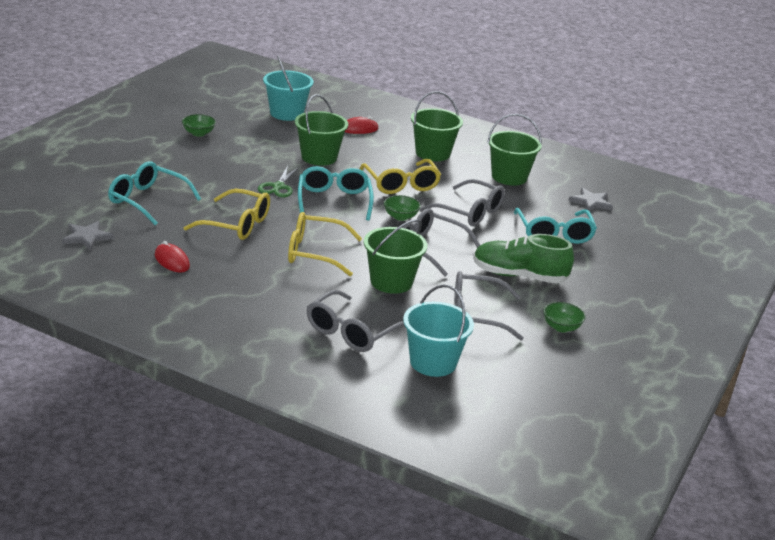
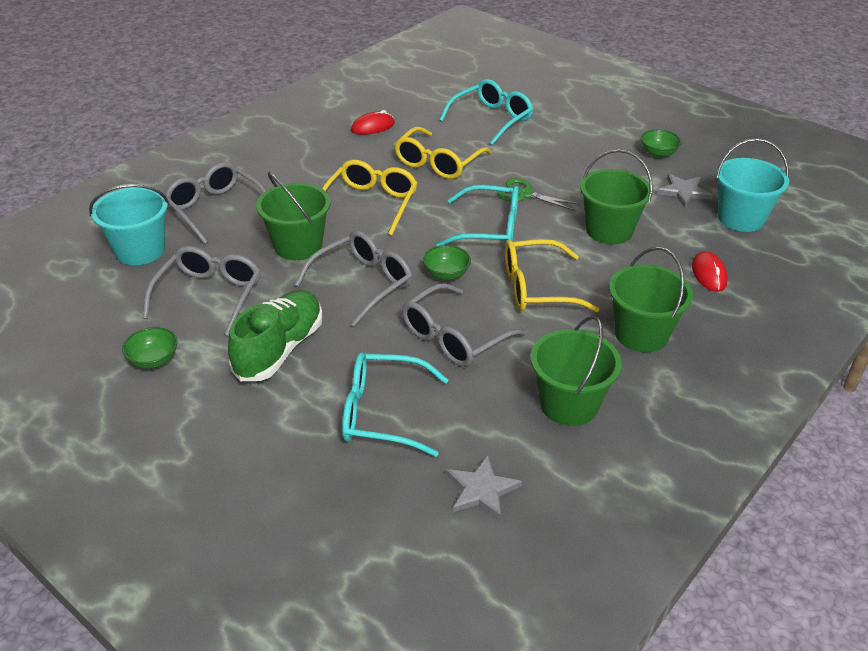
camera: 105 degrees right, 10 degrees up
(87, 237) = (423, 91): grey star -> grey star (683, 192)

